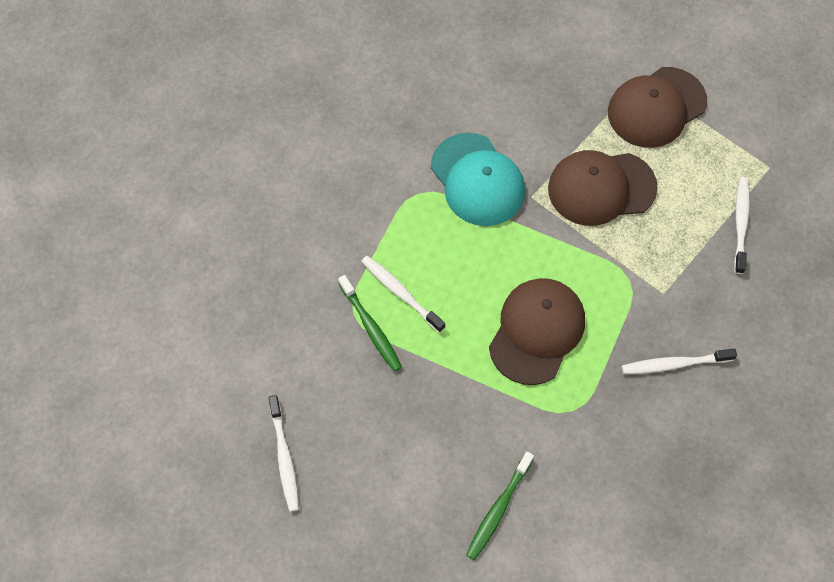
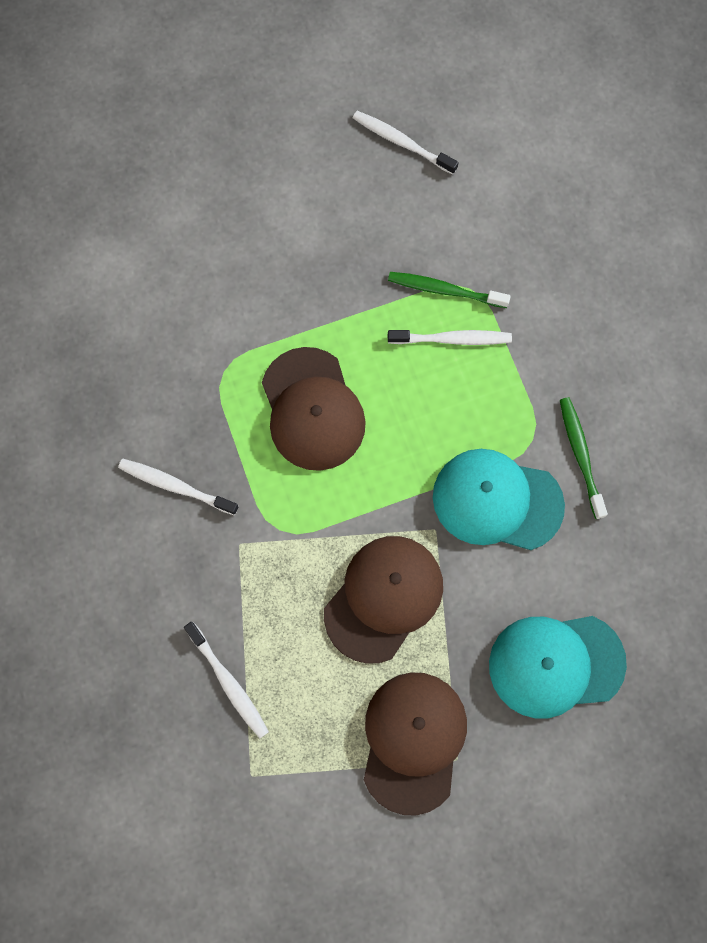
camera: 135 degrees right, 10 degrees up
(498, 509) = (211, 247): green toothbrush -> green toothbrush (580, 455)
(536, 76) = (556, 664): none -> turquoise cap
(674, 364) = (175, 486): white toothbrush -> white toothbrush turned 105 degrees counterclockwise

